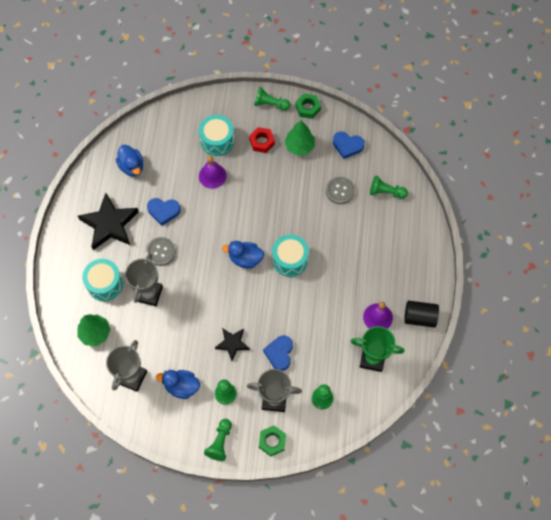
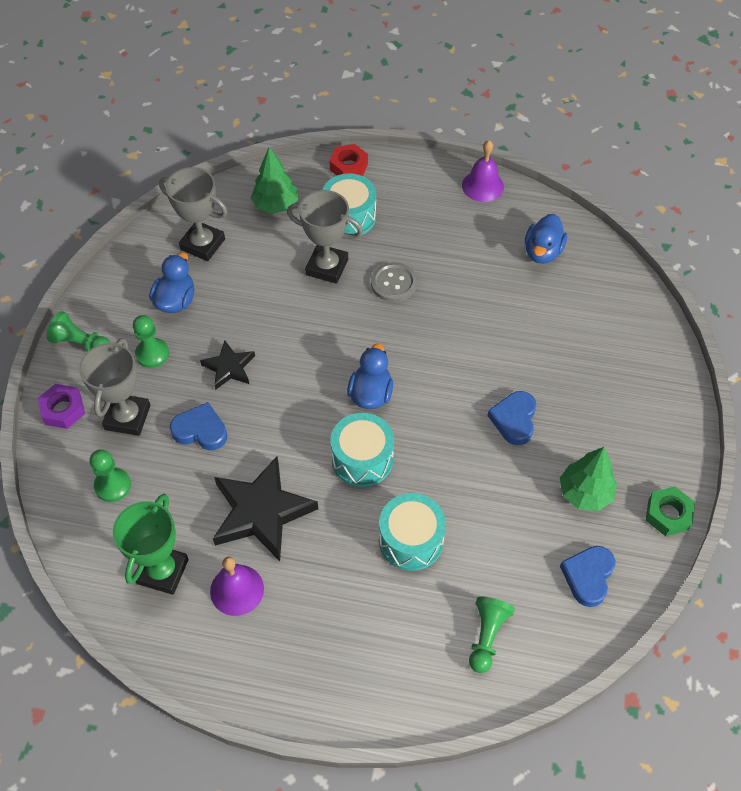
camera: 95 degrees right, 10 degrees down
(109, 224) = (444, 223): black star -> black star (261, 512)
(132, 166) = (542, 252): blue duck -> blue duck turned 45 degrees counterclockwise
(163, 211) = (462, 289): blue heart -> blue heart (514, 420)
(212, 176) = (525, 356): purple bell -> purple bell (482, 186)
(217, 140) = (593, 367): turquoise drum -> turquoise drum (411, 540)
(262, 142) = (592, 433): red nut -> red nut (349, 166)
(270, 104) = (672, 452): green pawn -> none
(272, 441) = (63, 410): green nut -> purple nut
(340, 191) = (491, 553): grey button -> none
(419, 317) = (224, 664): black cylinder -> none

